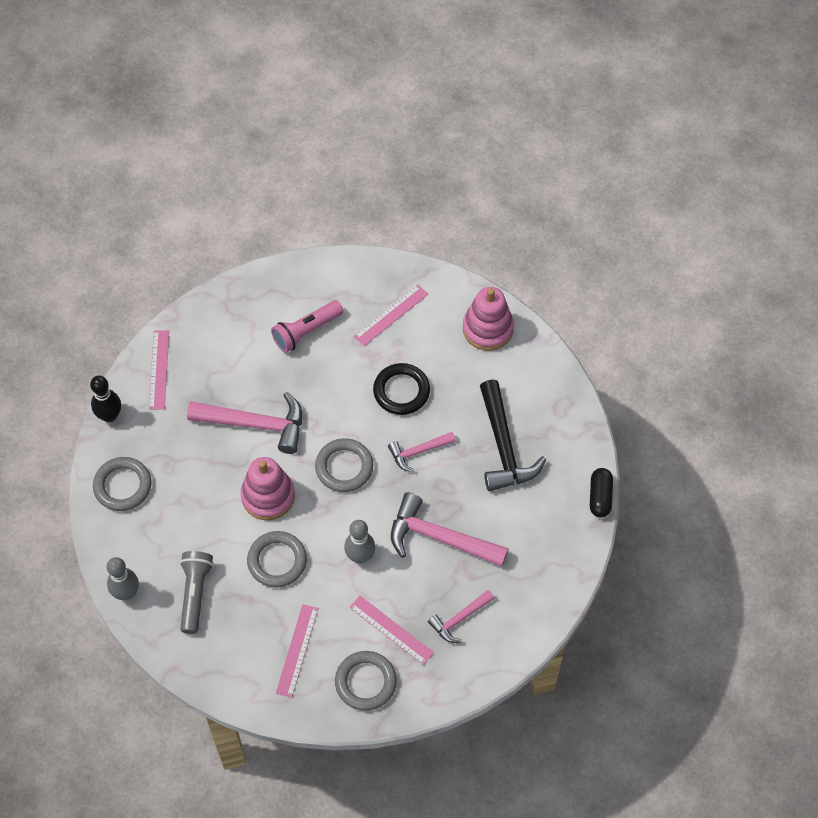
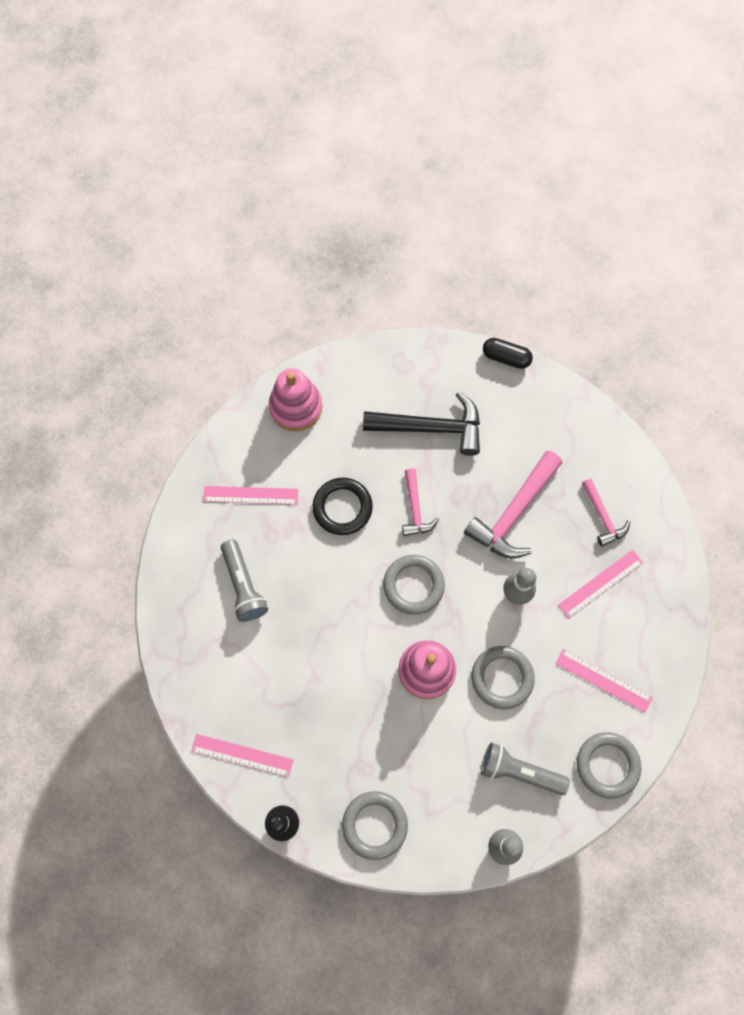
camera: 75 degrees left, 10 degrees up
(256, 424) = (339, 664): pink hammer -> none
(306, 331) = (243, 586): pink flashlight -> grey flashlight
(365, 682) = (650, 621): grey ring -> grey ring (607, 765)
(391, 315) = (250, 495): pink ruler -> pink ruler turned 60 degrees counterclockwise

